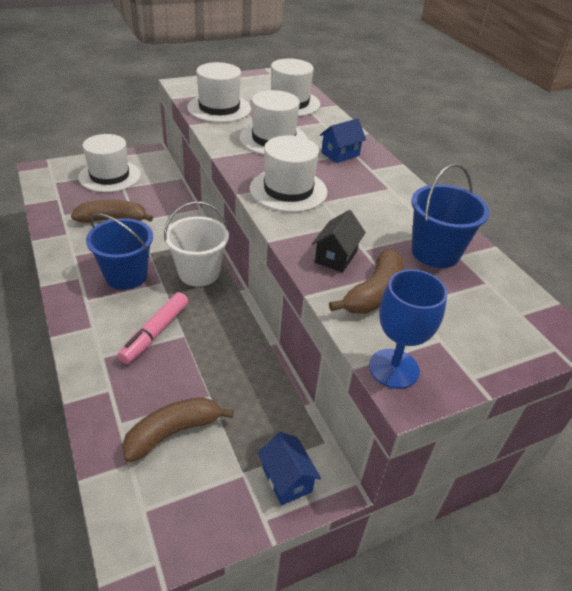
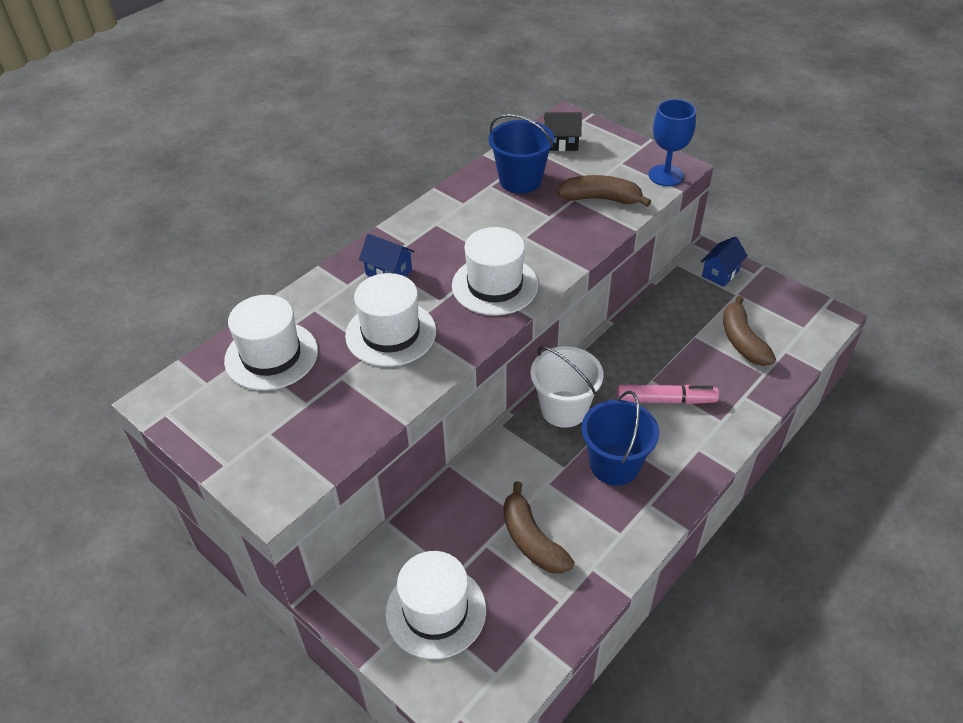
camera: 110 degrees left, 5 degrees up
(173, 432) = (742, 341): brown banana -> brown banana turned 45 degrees clockwise
(219, 108) = (335, 417): white hat -> none
(336, 257) = (574, 227): black house -> black house (561, 143)

